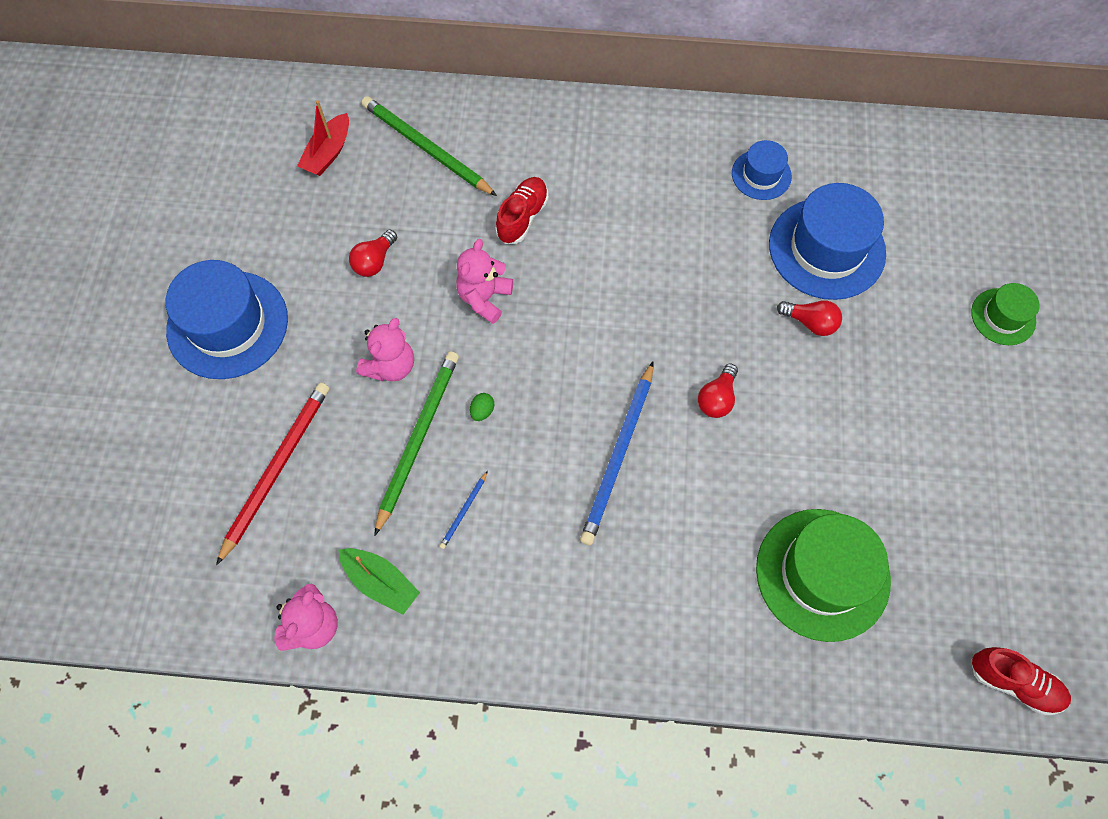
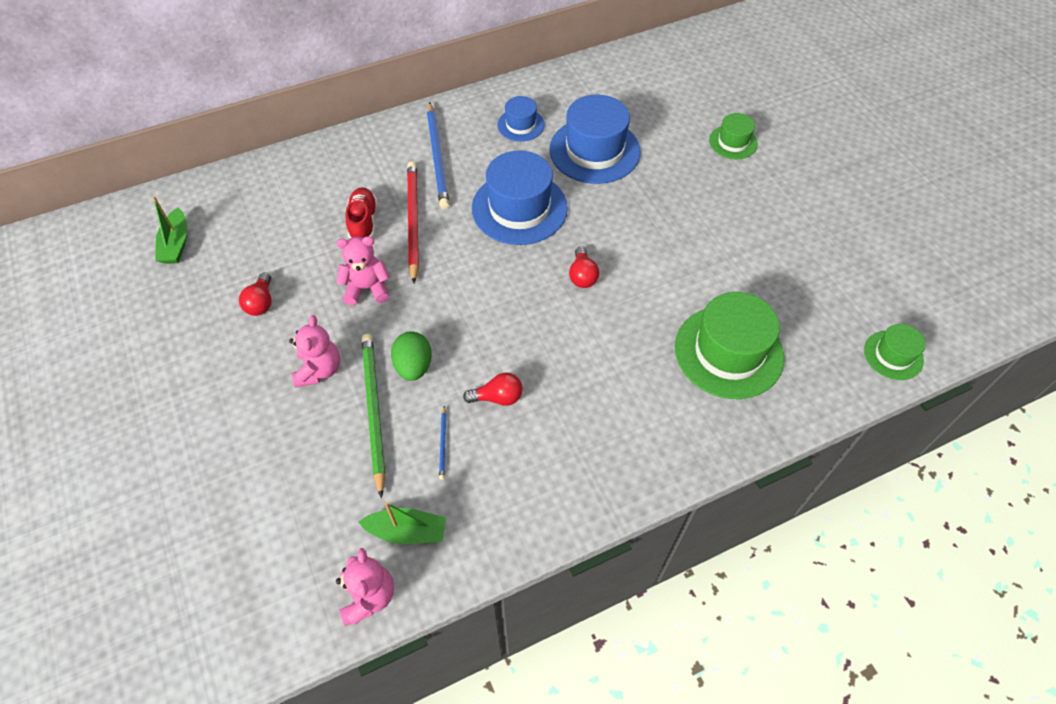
camera: 30 degrees left, 10 degrees down
(227, 324) = (157, 405): blue hat -> blue hat (519, 208)
(277, 469) = (265, 492): red pencil -> red pencil (413, 221)
(328, 153) = (176, 244): red boat -> green boat
(426, 148) = (257, 208): green pencil -> none
(482, 411) = (413, 366): green egg -> green egg, size x1.97
(484, 298) = (367, 288): pink teddy bear -> pink teddy bear turned 90 degrees clockwise
(618, 455) = (537, 346): blue pencil -> blue pencil (437, 157)
(810, 322) = (614, 200): red light bulb -> red light bulb (497, 397)
(1013, 682) = (893, 355): red shoe -> green hat

